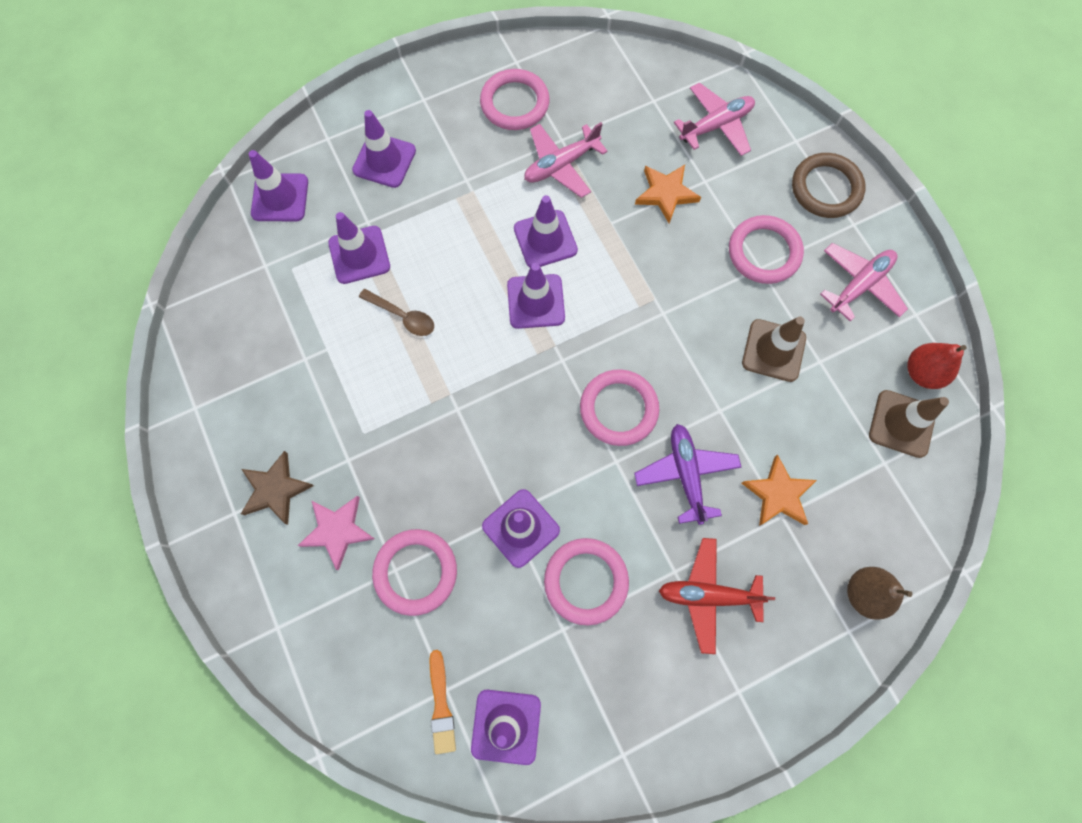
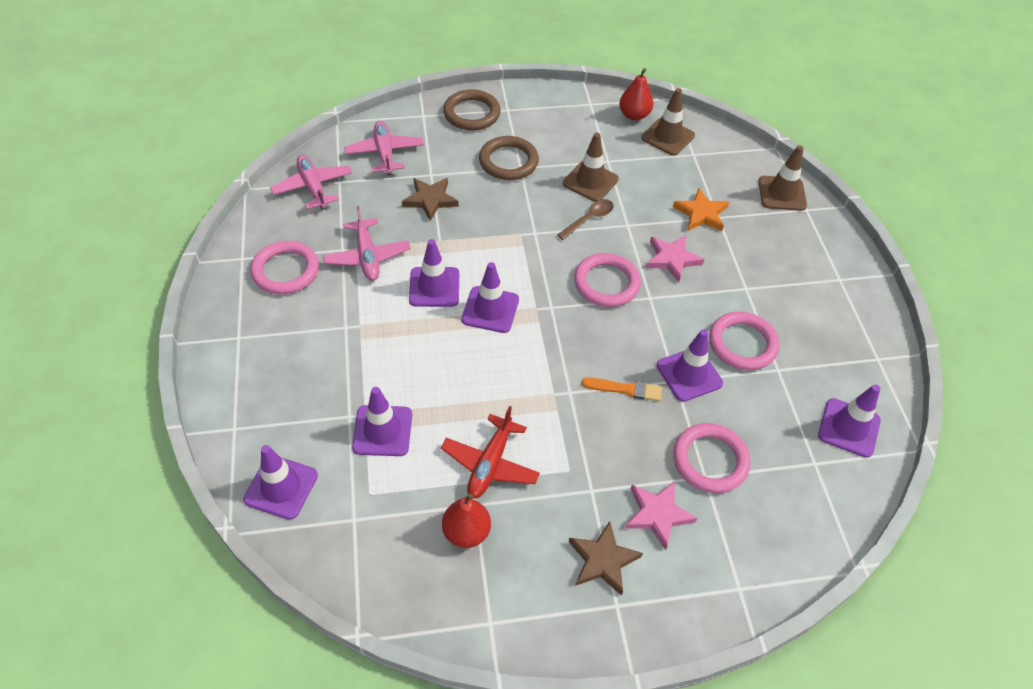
camera: 75 degrees left, 20 degrees down
(275, 361) = (466, 532): none -> red pear
(384, 160) = (288, 385): purple traffic cone -> none
(402, 316) = (463, 411): brown spoon -> brown spoon (589, 219)
(441, 705) = (827, 470): orange brush -> orange brush (625, 389)
(666, 194) = (430, 200): orange star -> brown star
(686, 474) = (672, 259): purple plane -> pink star
(708, 595) = (767, 274): red plane -> red plane (490, 464)
(764, 252) = (508, 161): pink ring -> brown ring
(859, 285) = (557, 122): pink plane -> pink plane (313, 187)
(864, 593) = (782, 193): brown pear -> brown traffic cone

